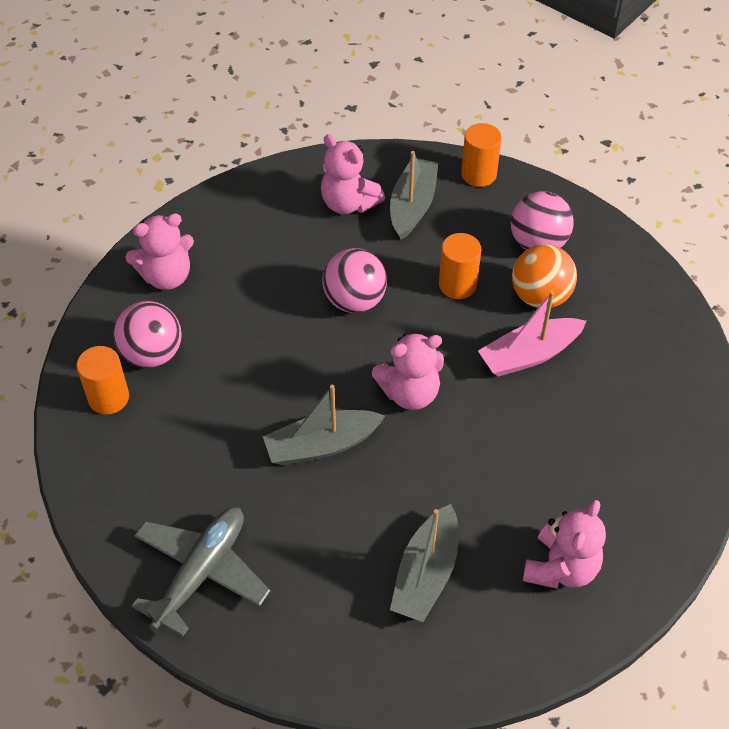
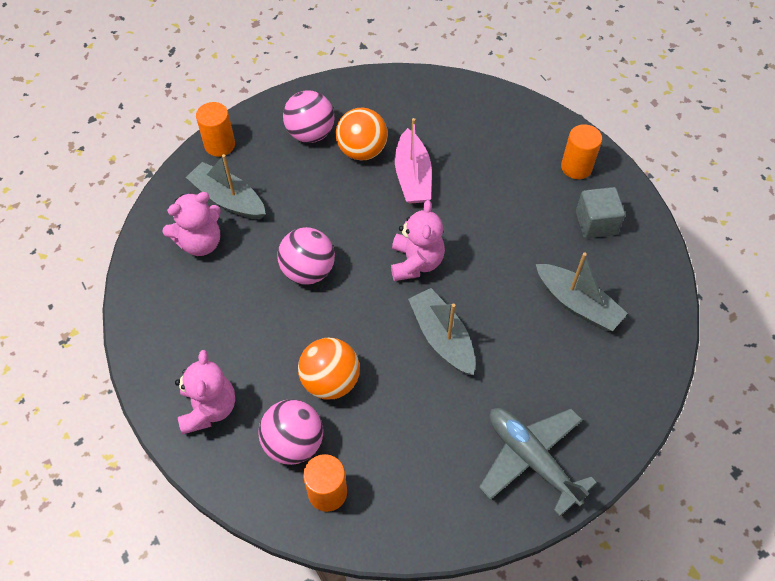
camera: 70 degrees left, 5 degrees up
(231, 362) = (330, 381): none -> orange ball
(322, 445) = (442, 337): grey boat -> grey boat turned 150 degrees clockwise
(457, 285) = (326, 197): orange cylinder -> orange cylinder (576, 167)
(561, 568) = (596, 223): pink teddy bear -> grey cube

